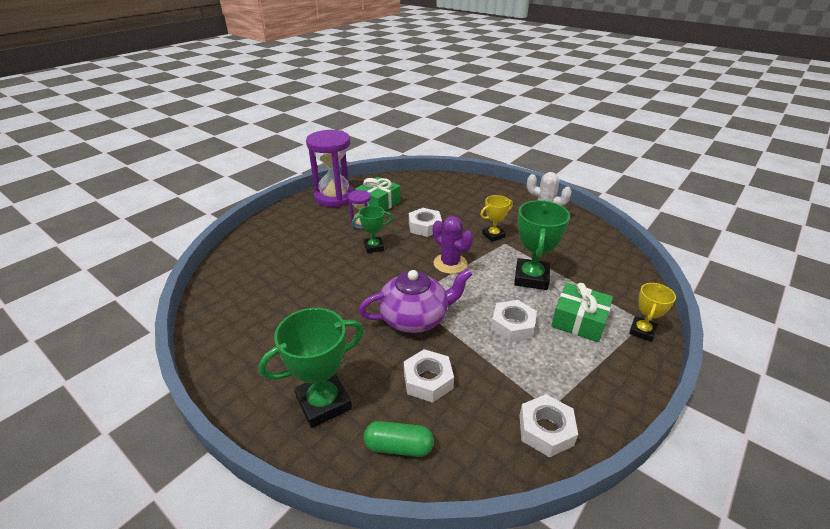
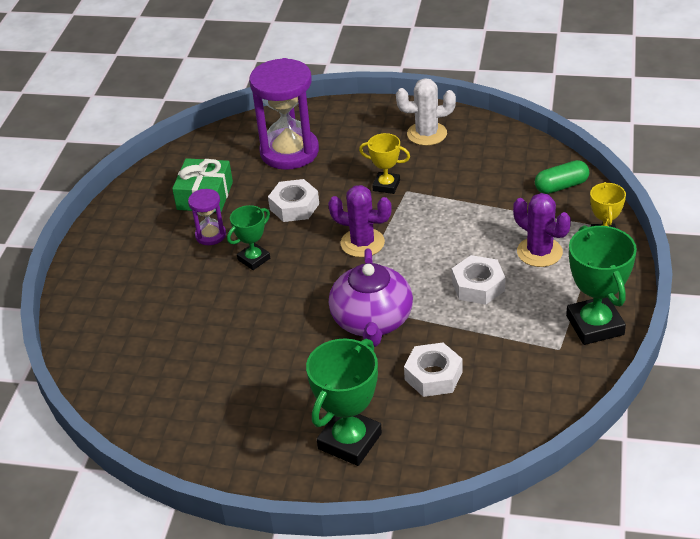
camera: 25 degrees left, 5 degrees up
(335, 197) = (136, 210): purple hourglass -> purple hourglass (289, 152)
(399, 446) = (450, 441): green capsule -> green capsule (561, 186)
(415, 318) = (372, 321): purple teapot -> purple teapot turned 135 degrees clockwise
(493, 235) = (386, 185): yellow trophy -> yellow trophy turned 75 degrees clockwise
(531, 278) = (463, 223): green trophy -> green trophy (595, 325)
(545, 430) = (566, 368): white nut -> none
(579, 321) = (539, 252): green gift -> purple cactus

